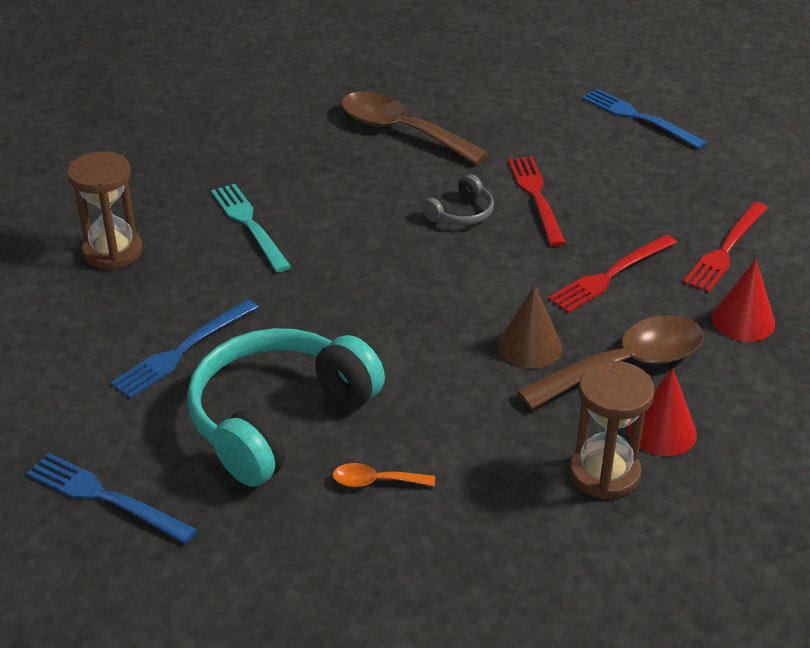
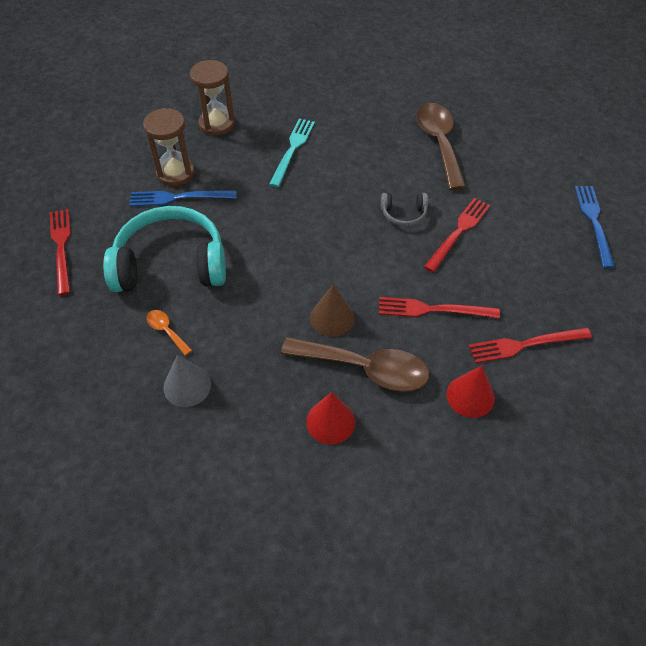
camera: 45 degrees right, 15 degrees up
(106, 497) = (61, 248): blue fork -> red fork
(478, 511) = (187, 385): none -> grey cone
(604, 473) = (269, 419): brown hourglass -> brown hourglass (175, 173)

